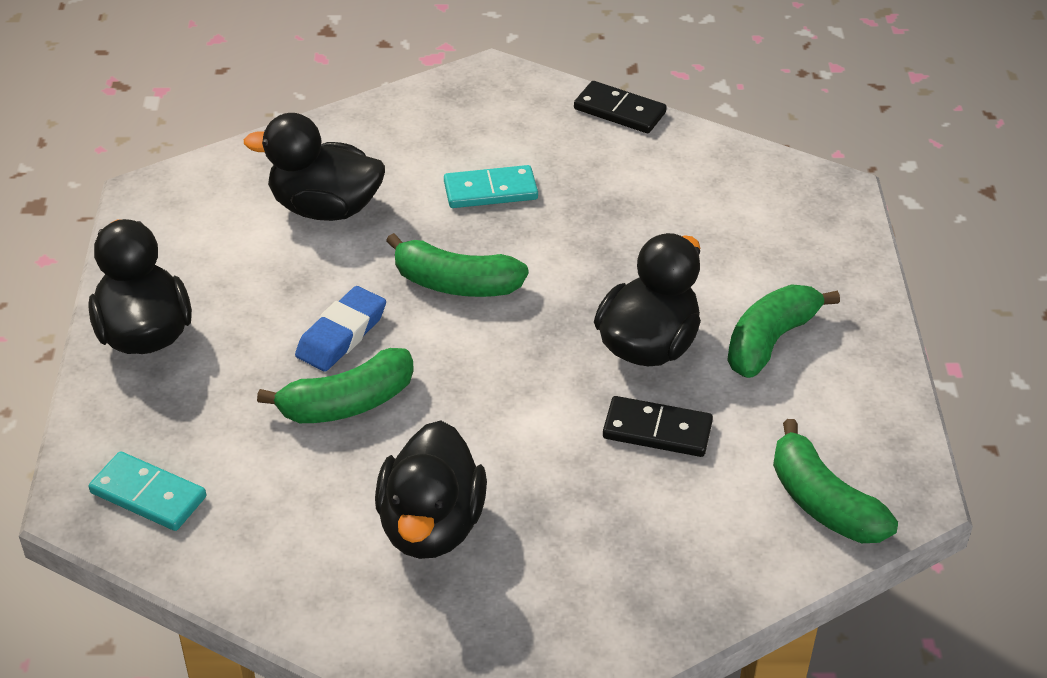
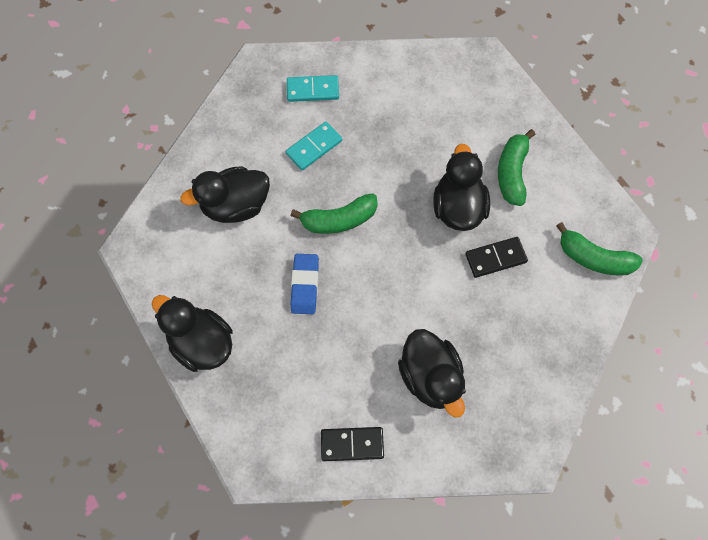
camera: 30 degrees left, 25 degrees up
(148, 494) = (281, 441): turquoise domino -> turquoise domino (313, 90)
(347, 403) = (339, 327): green banana -> none
(619, 111) = (343, 56): black domino -> black domino (352, 444)

